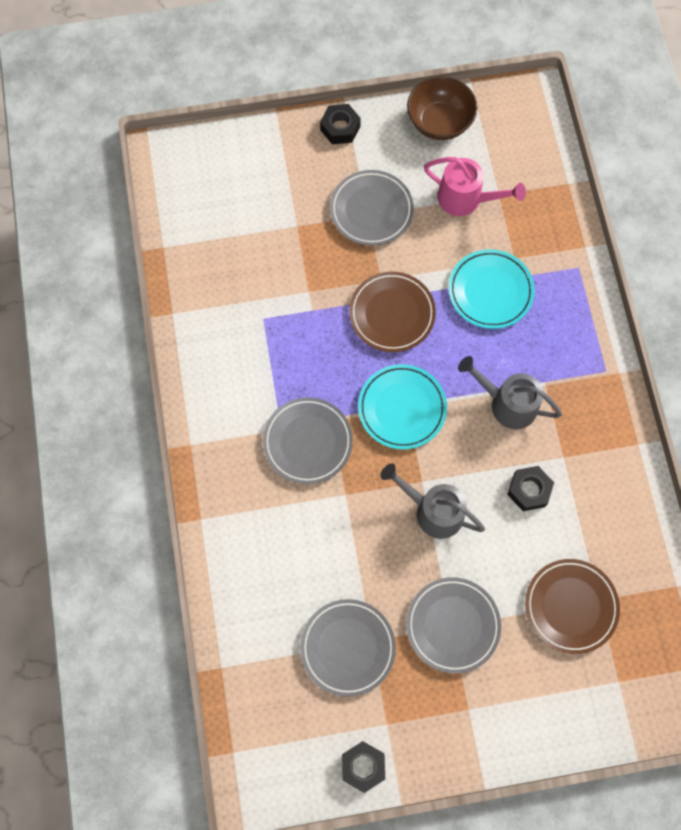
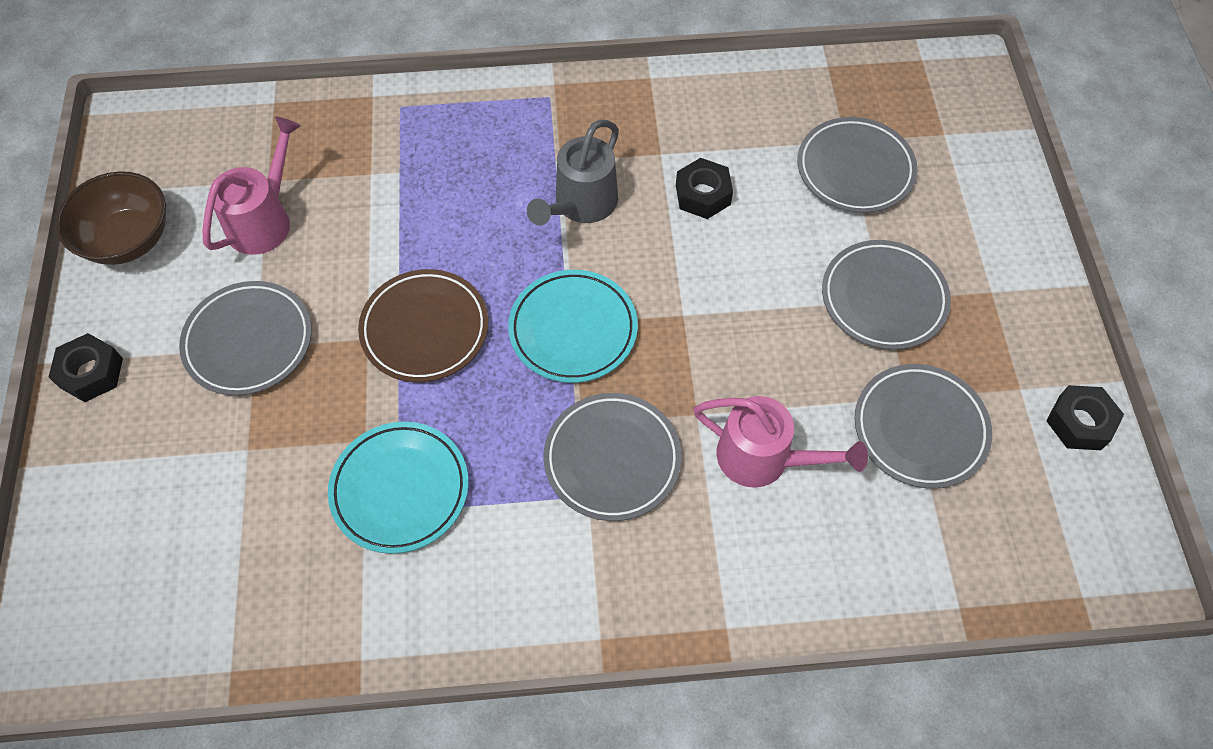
camera: 85 degrees left, 10 degrees down
(316, 540) = (764, 459): none -> pink watering can
(432, 510) = (725, 306): grey watering can -> none
(490, 291) = (414, 206): turquoise plate -> turquoise plate (400, 489)
(570, 606) = (855, 169): brown plate -> grey plate

